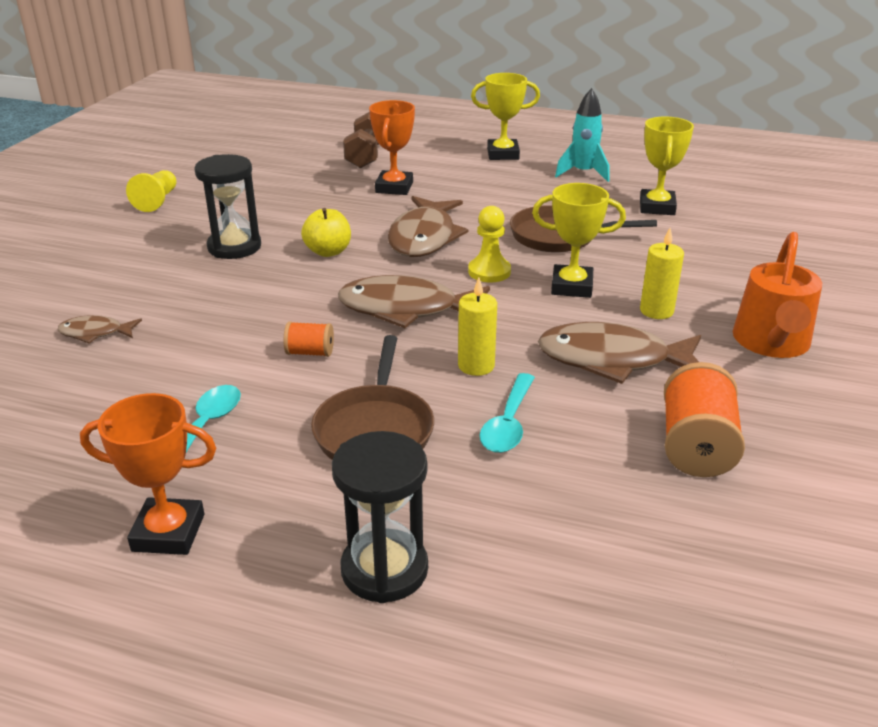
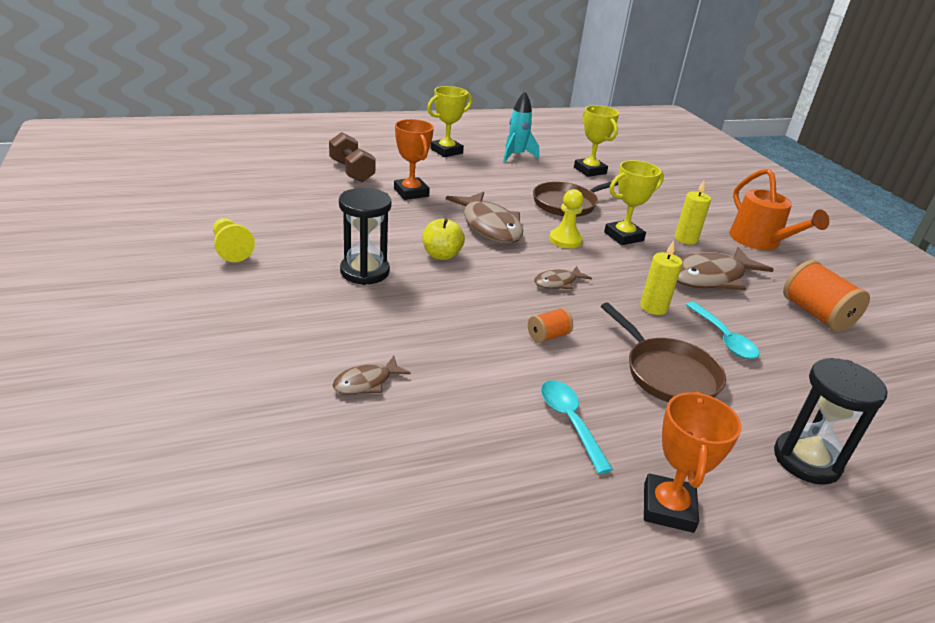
camera: 40 degrees left, 0 degrees up
(168, 532) = (668, 508): orange trophy -> orange trophy turned 45 degrees counterclockwise
(406, 309) = (558, 282): brown fish -> brown fish, size x0.50

